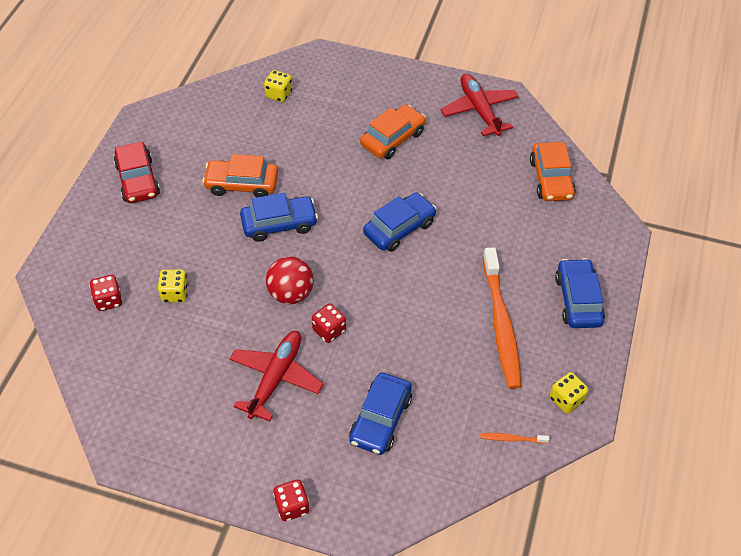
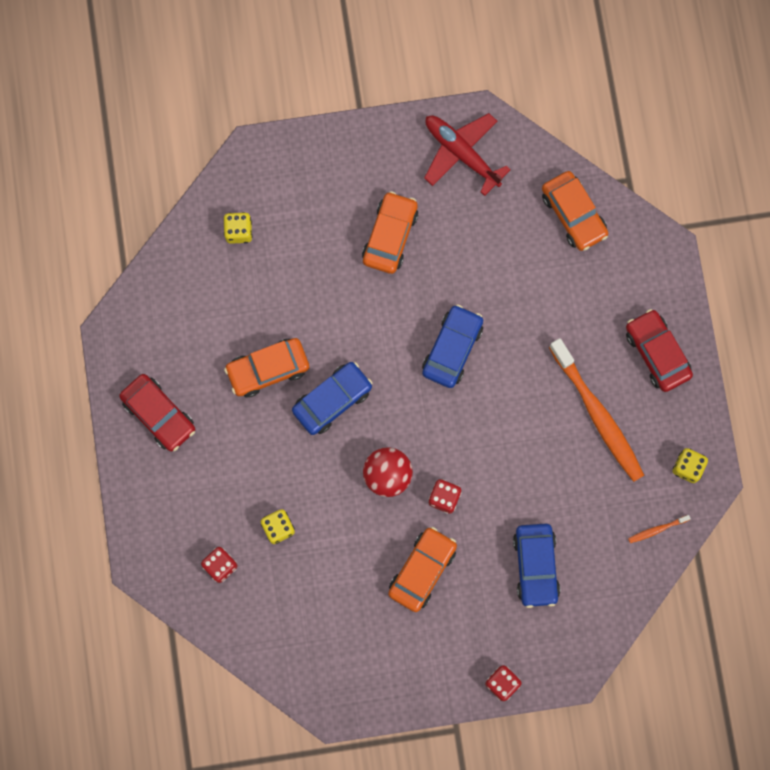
camera: 25 degrees left, 25 degrees up
(276, 378) = (422, 570): red plane -> orange car
(578, 300) = (657, 353): blue car -> red car

